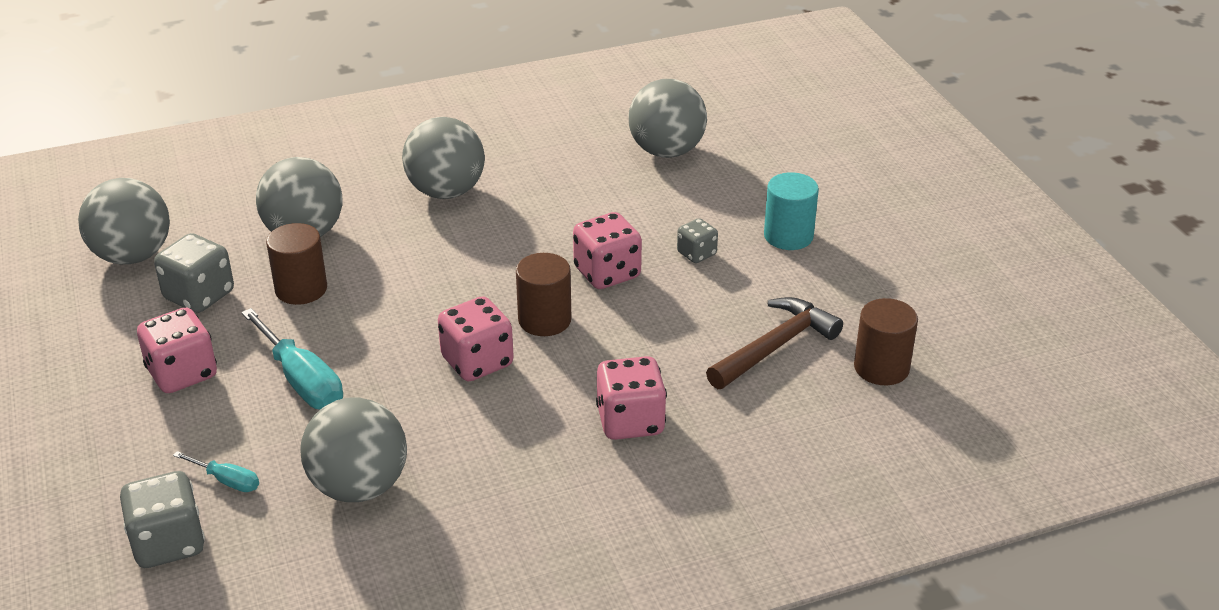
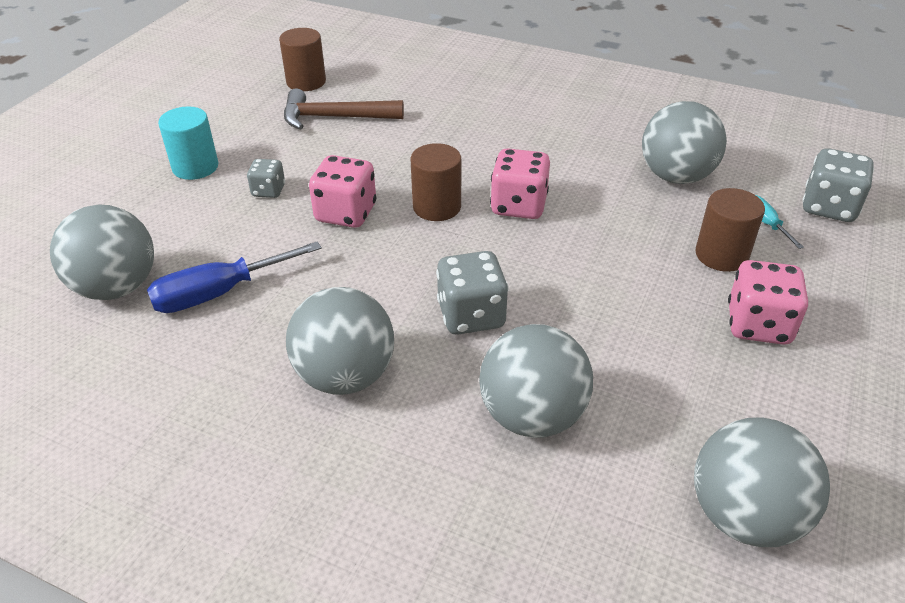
camera: 135 degrees left, 5 degrees up
(199, 296) = (696, 403): grey dice -> grey dice (471, 315)
(301, 289) = (592, 348): brown cylinder -> brown cylinder (721, 255)
(302, 381) = (659, 263): turquoise screwdriver -> none
(598, 183) = (219, 293): none -> blue screwdriver
(630, 421) = (474, 127): pink dice -> none

